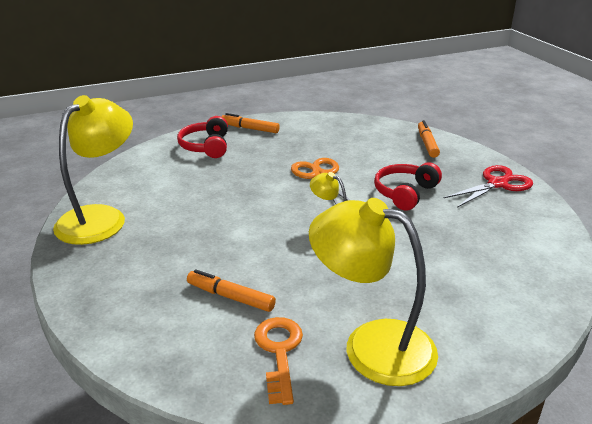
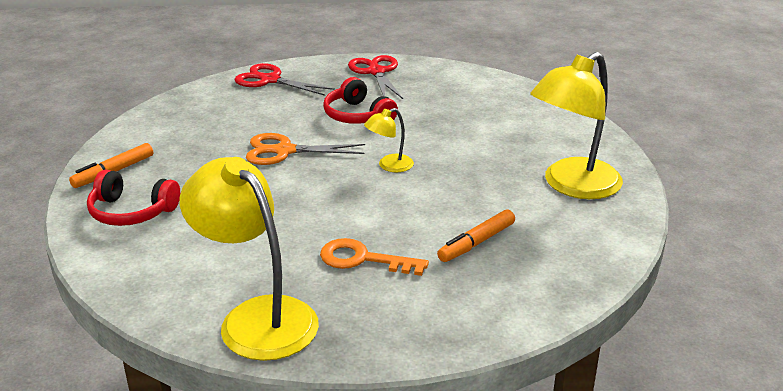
camera: 70 degrees left, 0 degrees up
(279, 352) = (565, 230): orange key -> orange key (363, 259)
(427, 144) = (270, 80): orange marker -> red scissors

